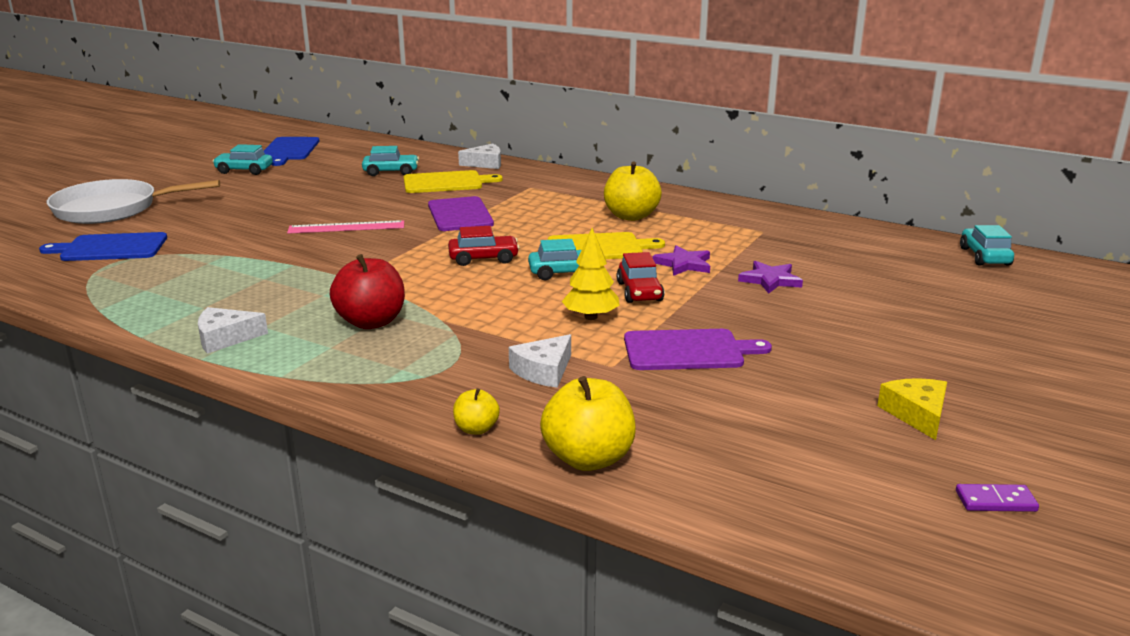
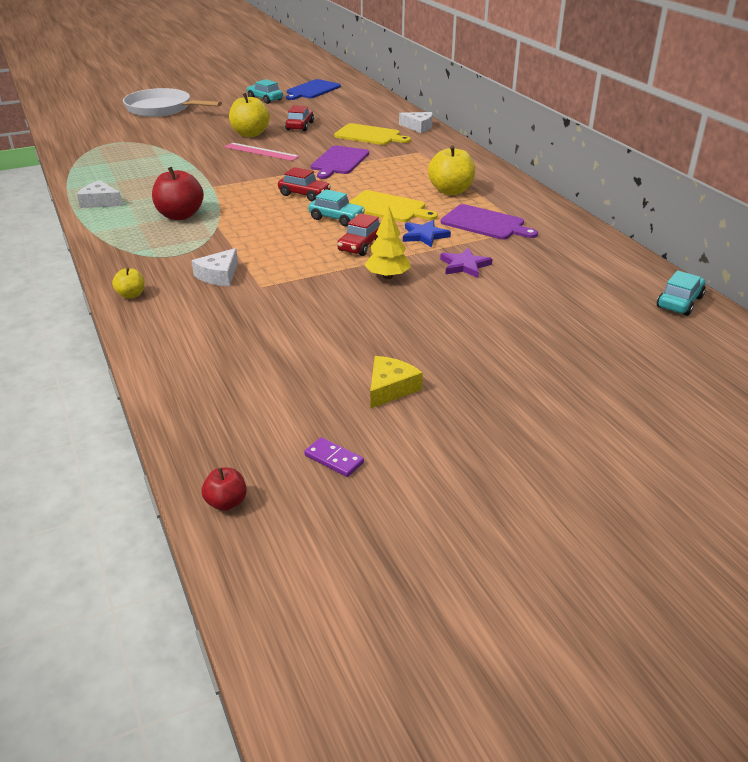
camera: 35 degrees right, 10 degrees up
(110, 248) = (127, 133): blue cutting board -> none
(344, 190) = (300, 126): none -> red car
(391, 172) = (348, 119): turquoise car -> none
(543, 371) = (219, 275): white cheese -> white cheese turned 45 degrees counterclockwise
(588, 458) = (156, 333): yellow apple -> yellow apple (250, 134)
(590, 317) = (302, 252): yellow tree -> yellow tree (387, 276)
(683, 264) = (424, 236): purple star -> blue star
(688, 350) = (321, 293): purple cutting board -> purple cutting board (485, 223)
(990, 594) = (226, 502): none -> red apple

